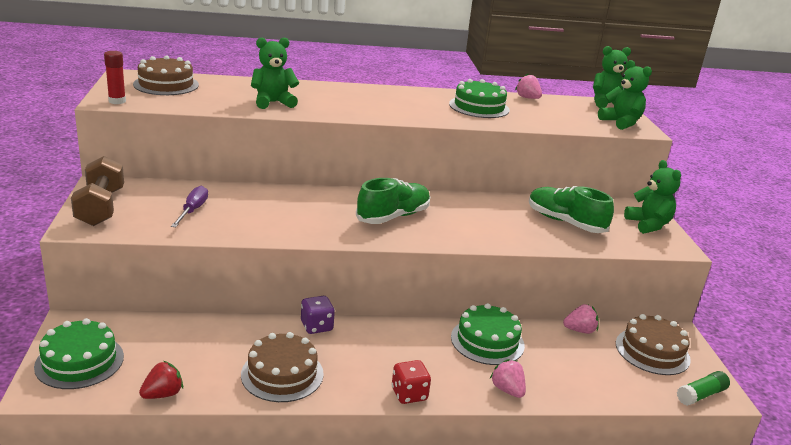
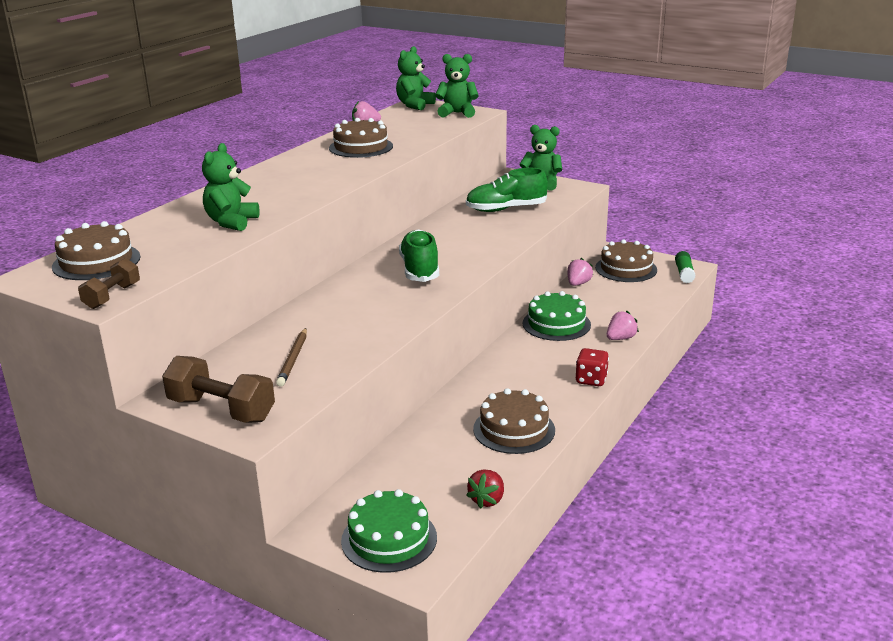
camera: 50 degrees left, 0 degrees up
(117, 101) = (112, 296): red glue stick -> brown dumbbell
(163, 394) = (487, 500): red strawberry -> red strawberry turned 150 degrees counterclockwise
(192, 210) = (293, 359): purple screwdriver -> brown pencil
(316, 326) = (461, 392): purple dice -> none
(479, 107) = (361, 147): green cake -> brown cake
(507, 390) = (620, 338): pink strawberry -> pink strawberry turned 135 degrees clockwise

